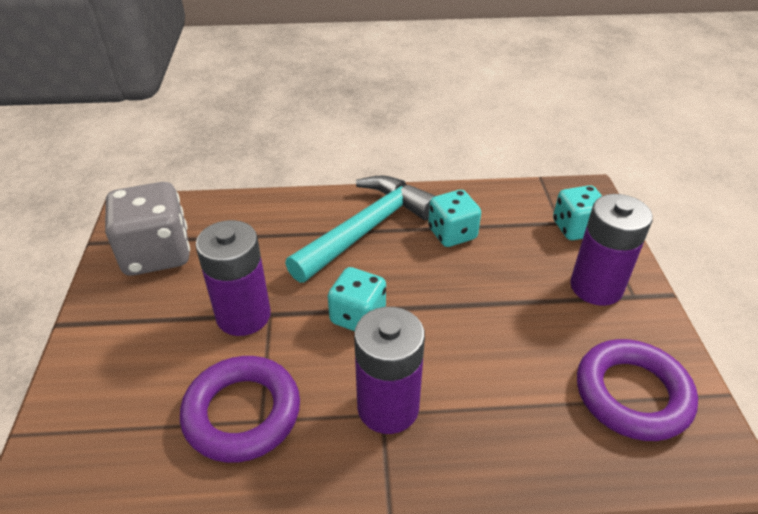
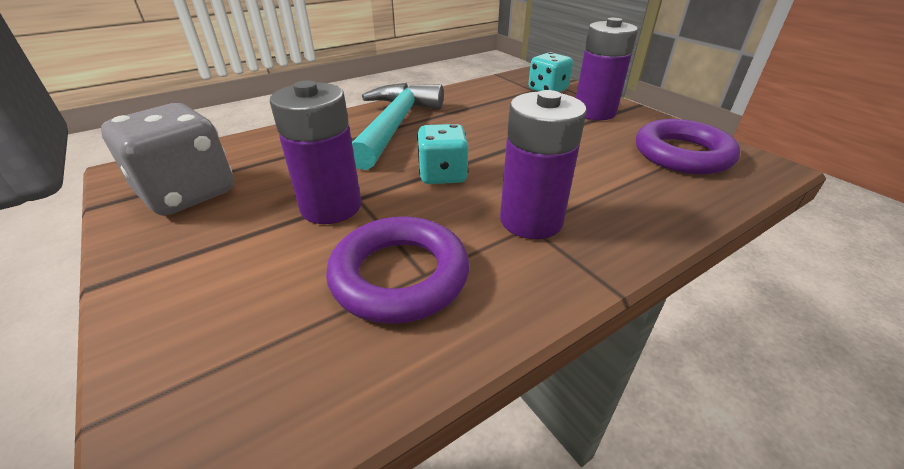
camera: 30 degrees left, 5 degrees down
(452, 234) = (466, 112): turquoise dice -> none

